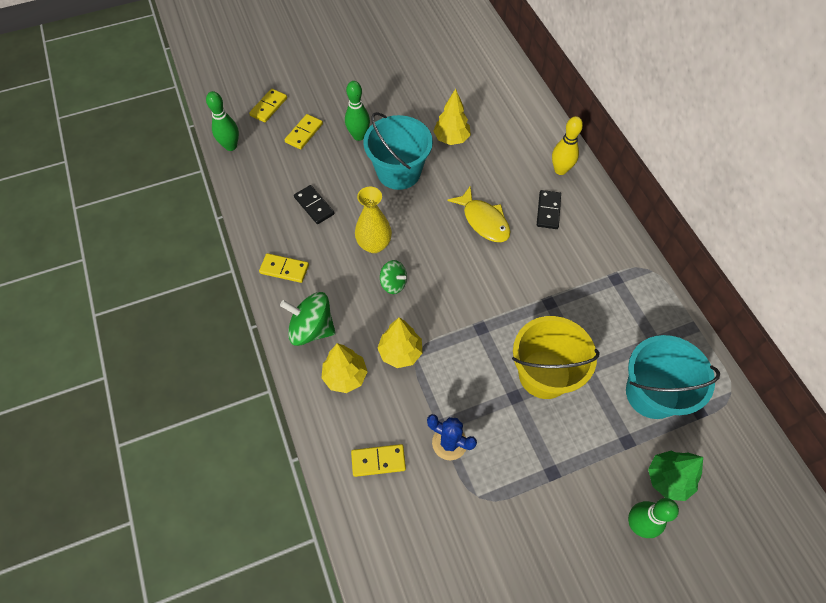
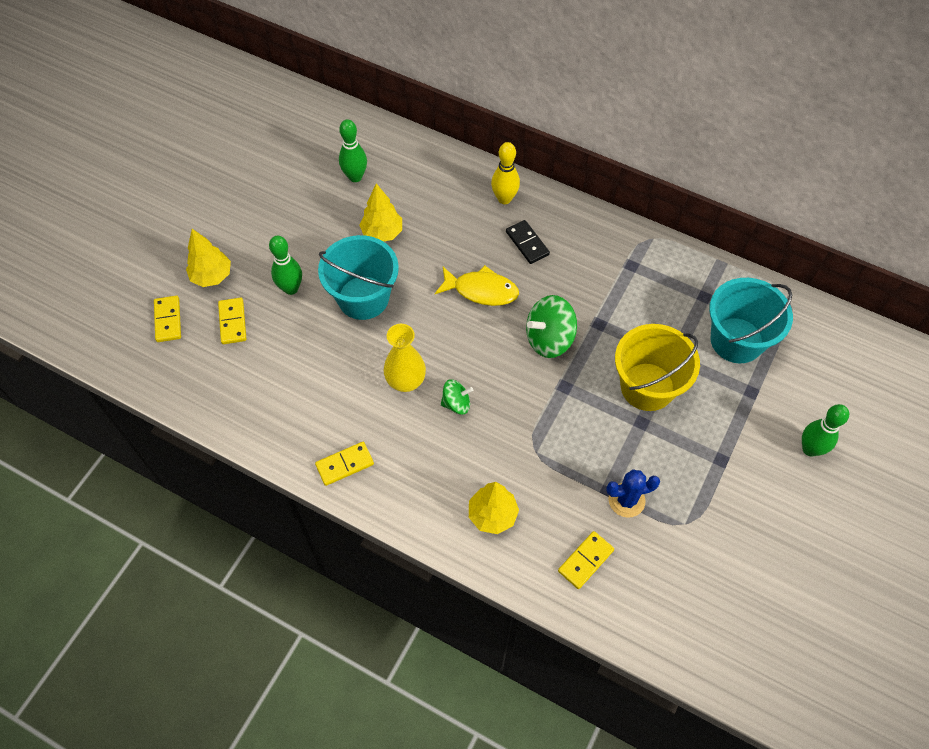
camera: 40 degrees left, 0 degrees up
(231, 146) = (168, 386): green bowling pin -> green bowling pin (355, 177)
(311, 328) = (423, 498): green spinning top -> green spinning top (549, 339)
(314, 206) = (314, 385): black domino -> none
(400, 352) = (519, 458): yellow tree -> yellow tree (212, 276)
(668, 479) = (801, 398): green tree -> none

